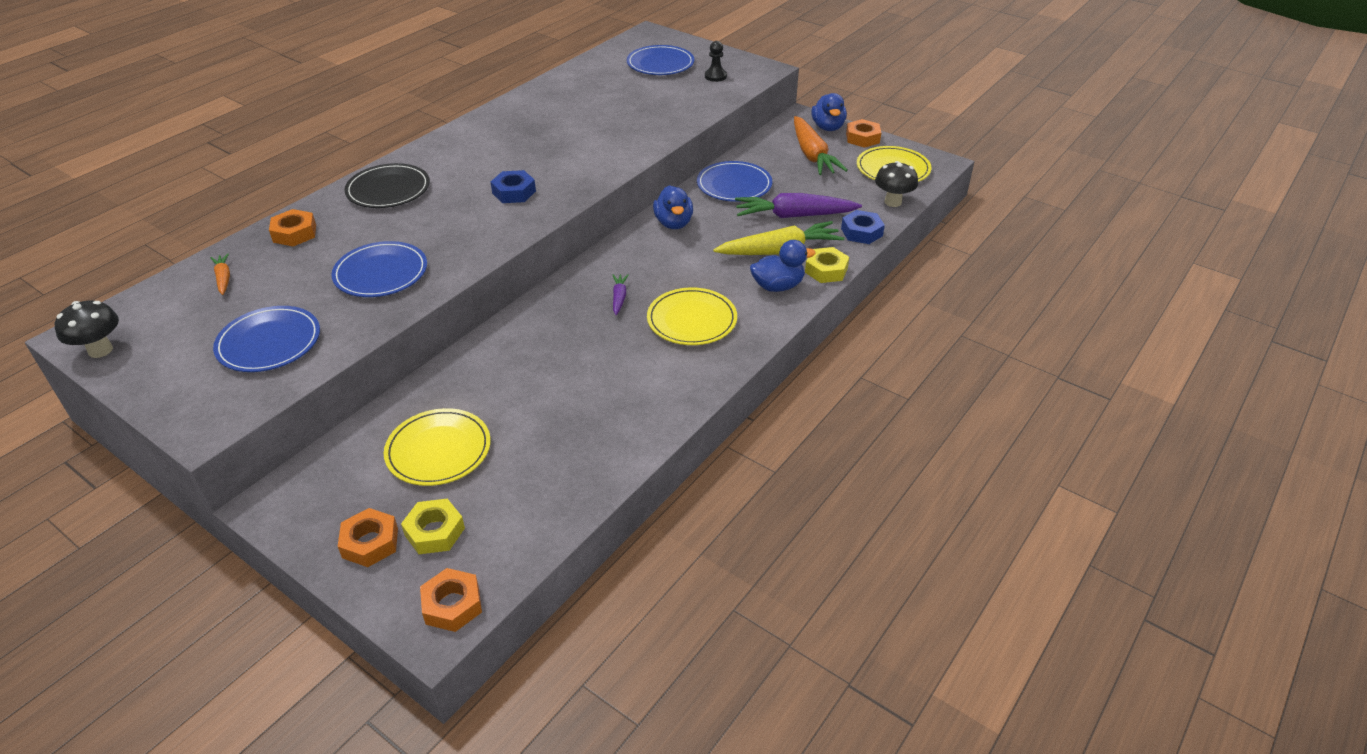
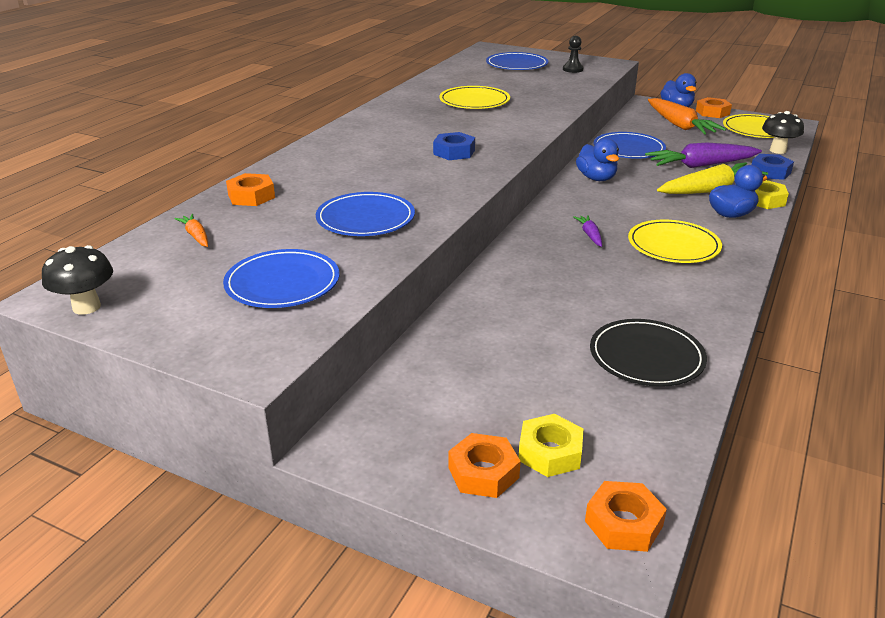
camera: 10 degrees left, 10 degrees down
(388, 190) = (327, 158): black plate -> black plate (646, 356)
(438, 450) = (500, 376): yellow plate -> yellow plate (474, 101)

